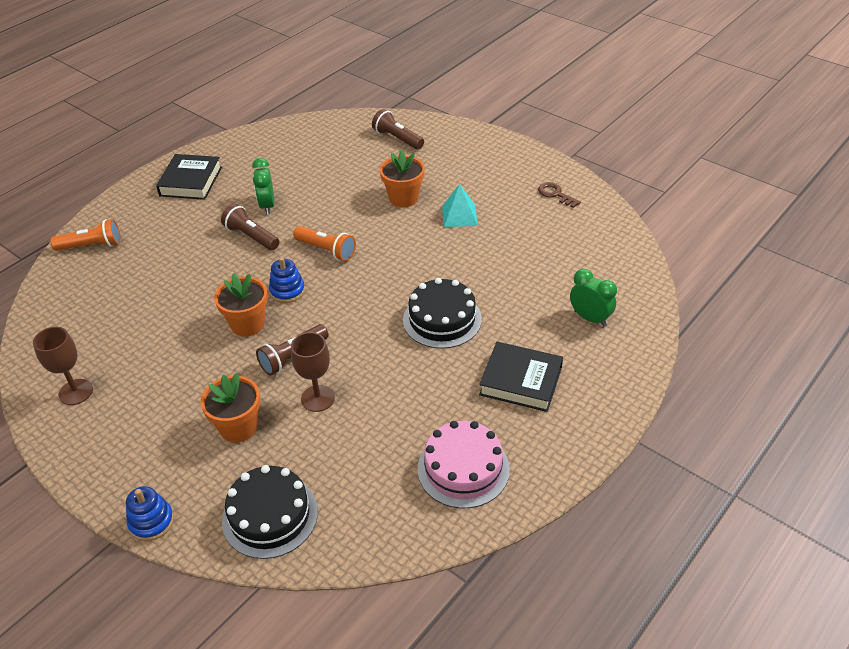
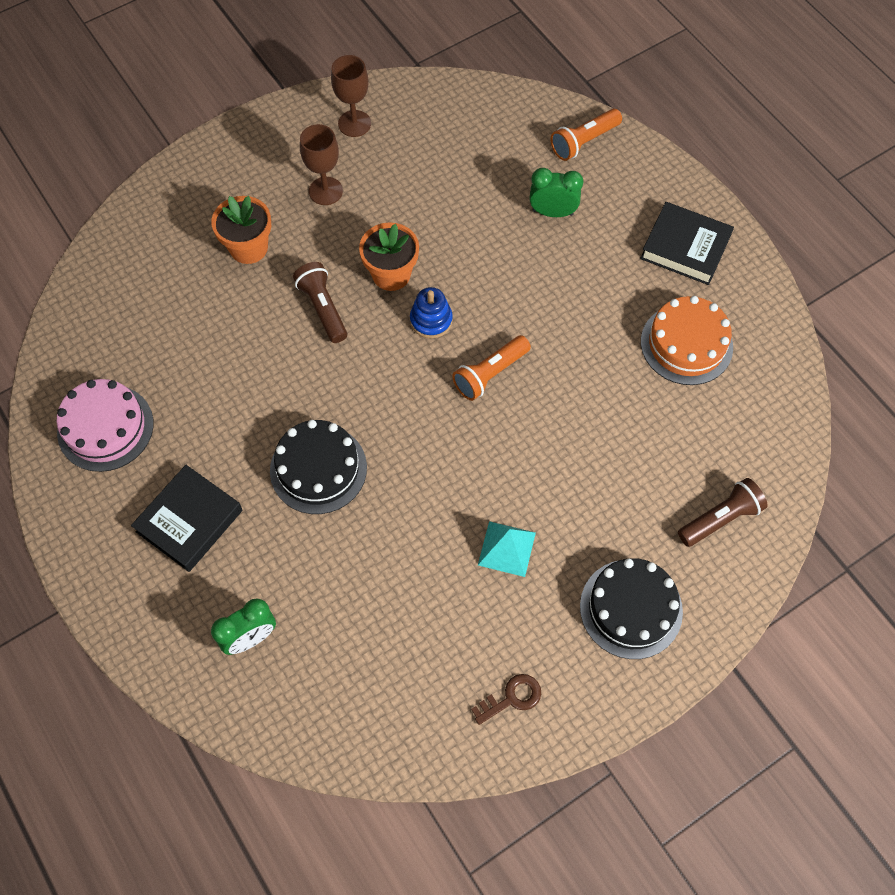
camera: 105 degrees right, 20 degrees up
(92, 246) = (583, 142): orange flashlight -> orange flashlight turned 45 degrees clockwise
(151, 522) = (173, 172): blue stacking toy -> none
(251, 236) = (546, 298): brown flashlight -> none
(267, 206) = (604, 324): green clock -> green clock (552, 212)
(270, 516) = (134, 258): black cake -> black cake (631, 608)
(273, 169) = (686, 344): none -> orange cake
(317, 398) = (254, 320): brown goblet -> brown goblet (325, 191)
(403, 198) = (569, 489): orange flower pot -> none

